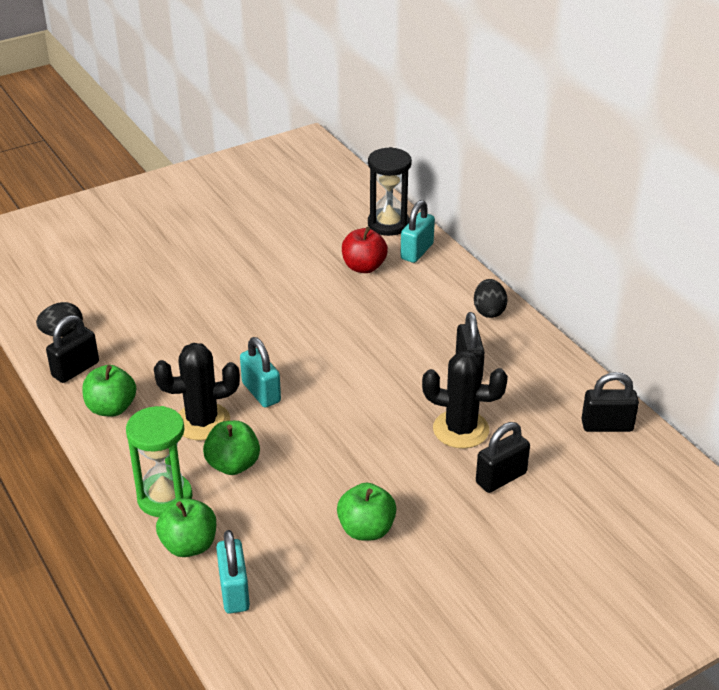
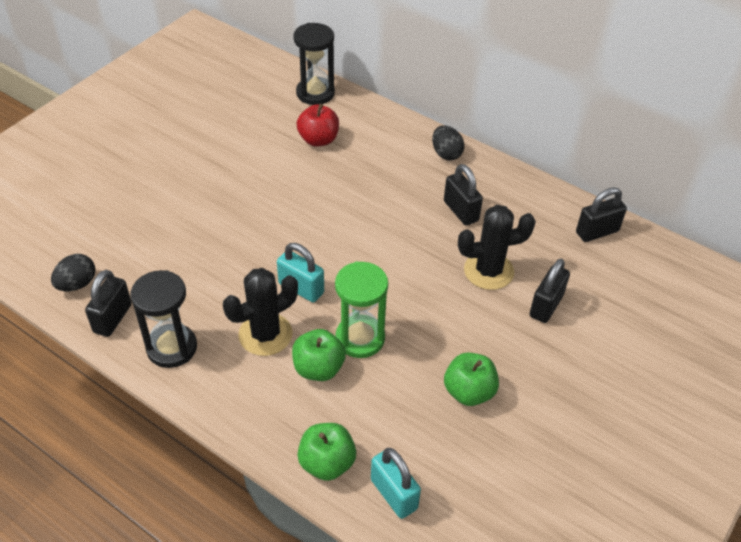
camera: 25 degrees left, 10 degrees up
(111, 408) = (172, 348): green apple -> black hourglass
(165, 498) = (276, 423): green hourglass -> green hourglass (360, 338)
(417, 251) = (354, 113): turquoise padlock -> none

